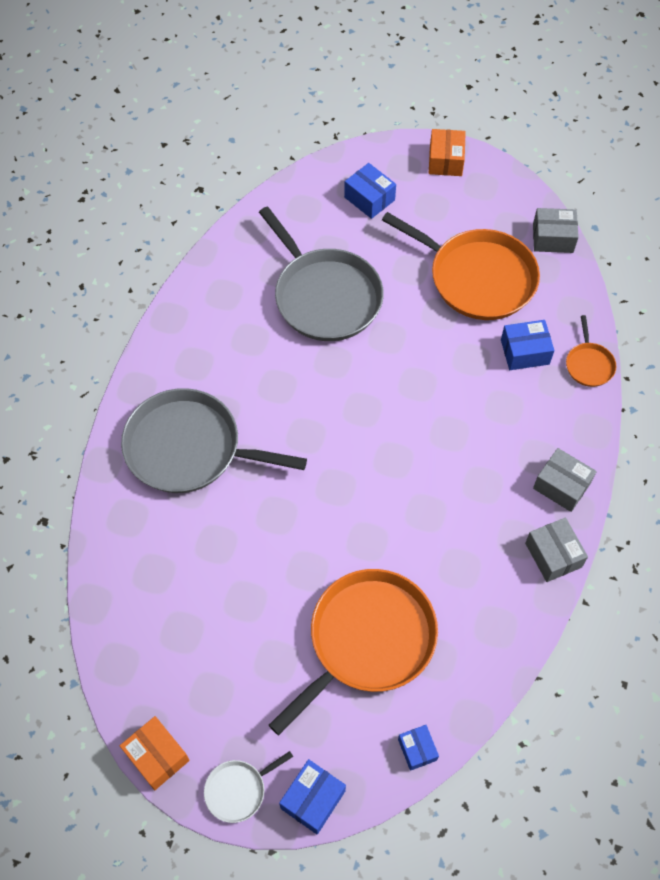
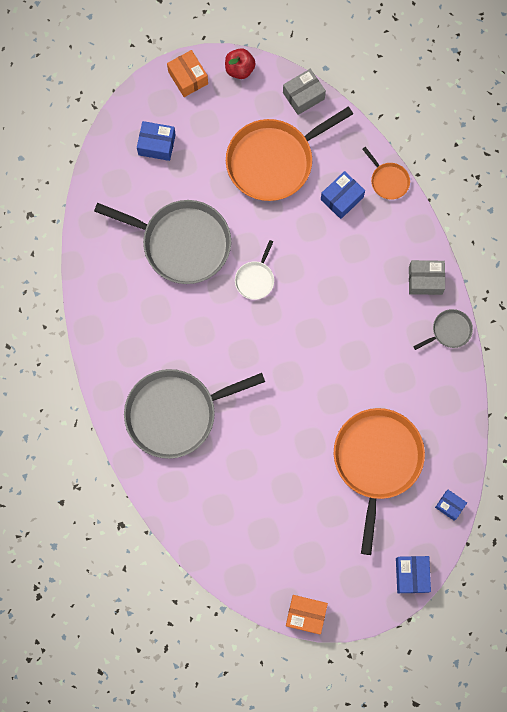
camera: 35 degrees left, 15 degrees up
(238, 790) = (366, 600): white pan -> white pan (255, 279)
(477, 277) = (274, 161): orange pan -> orange pan turned 150 degrees clockwise
(503, 181) = (239, 69): none -> red apple
(553, 555) = (449, 331): grey box -> grey pan

